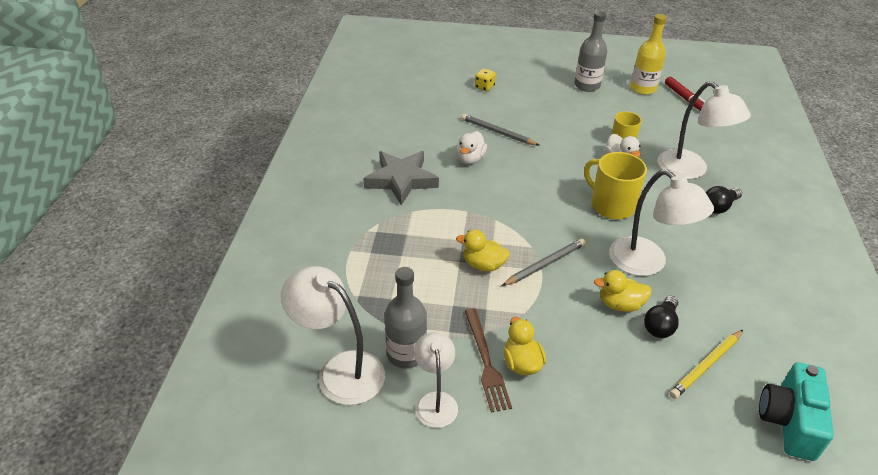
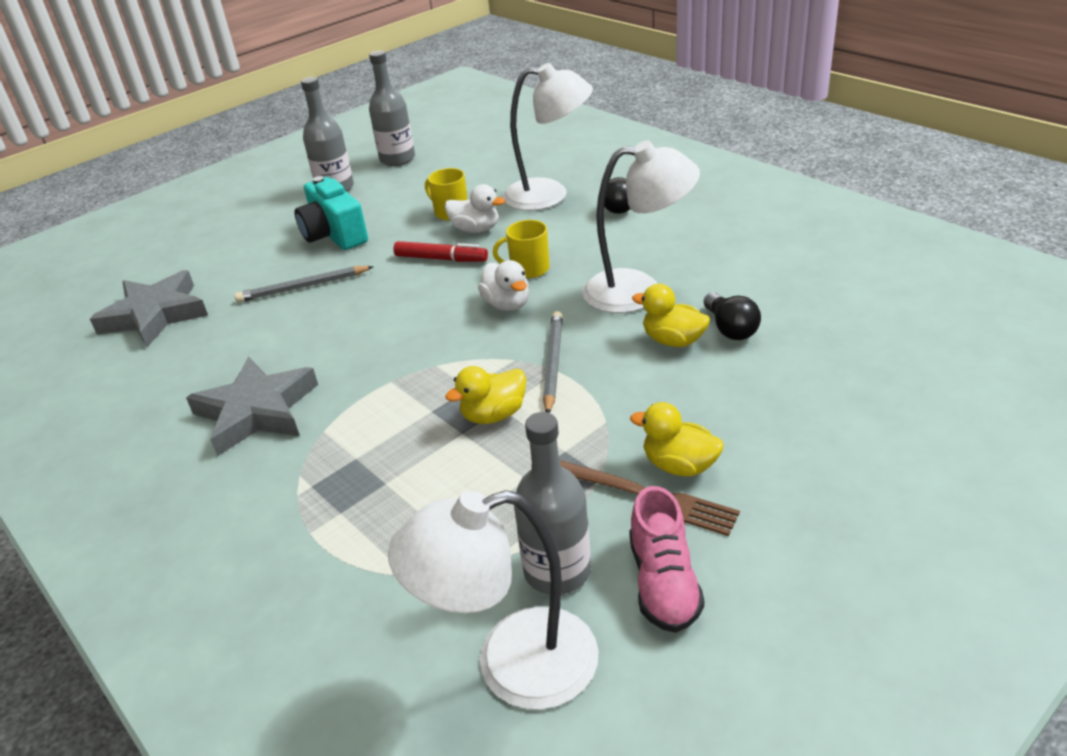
camera: 45 degrees left, 5 degrees down
(425, 100) = (155, 315): none -> grey star
(435, 401) = (663, 582): white lamp -> pink shoe
(470, 159) = (311, 332): white duck -> white duck (507, 304)
(484, 87) = (215, 257): yellow dice -> none
(611, 205) = (528, 269): yellow mug -> yellow mug, size x0.63
(620, 304) = (673, 340): yellow duck -> yellow duck turned 75 degrees clockwise
(643, 88) = (397, 159): yellow bottle -> grey bottle
(685, 98) = (450, 144): red marker -> red marker (441, 259)
(706, 365) = (812, 328): yellow pencil -> none
(789, 421) = (925, 316): turquoise camera -> turquoise camera (334, 235)

